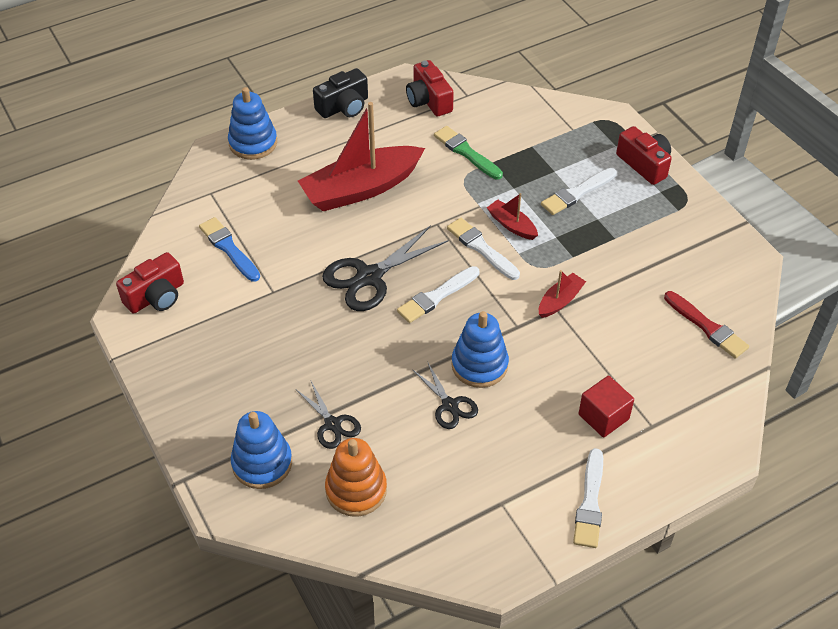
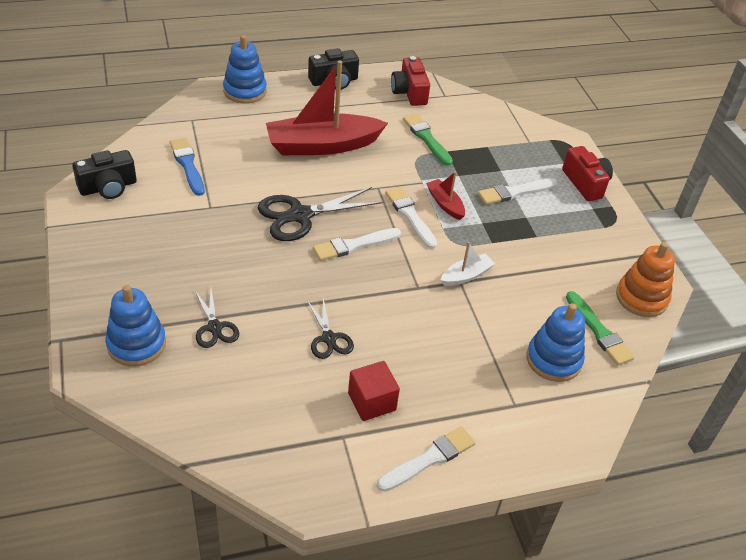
camera: 10 degrees right, 5 degrees down
(156, 296) = (108, 187): red camera -> black camera
(356, 490) = (211, 389): orange stacking toy -> orange stacking toy (641, 298)
(479, 365) = (370, 311): blue stacking toy -> blue stacking toy (553, 360)
(560, 301) = (466, 276): red boat -> white boat
(590, 503) = (429, 459): white brush -> white brush turned 150 degrees counterclockwise
(603, 417) = (470, 385): red cube -> red cube (372, 402)
(707, 327) = (599, 331): red brush -> green brush

